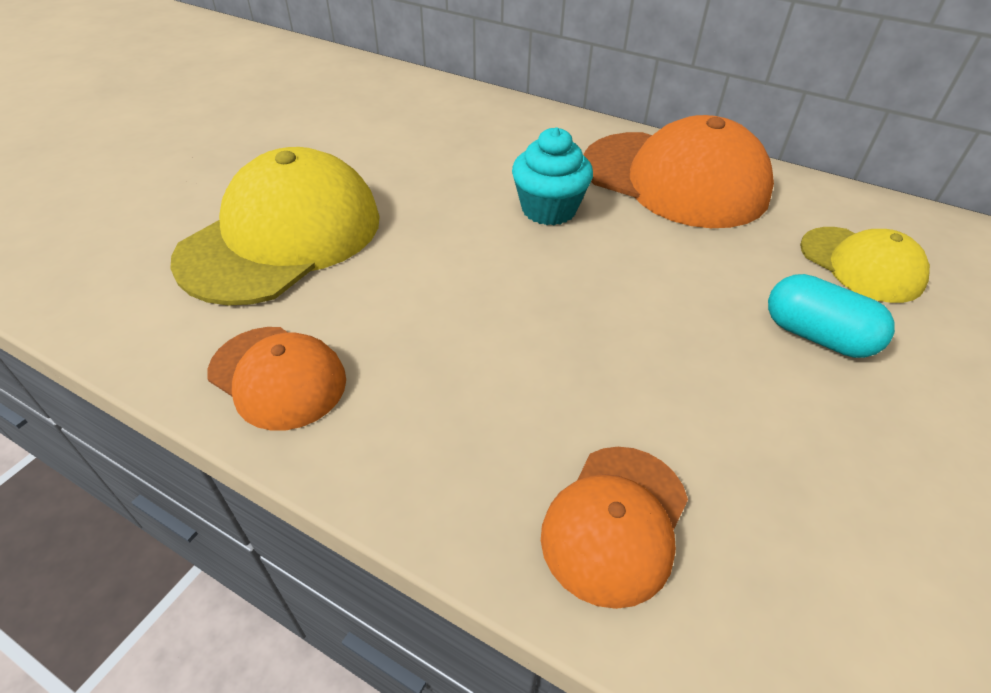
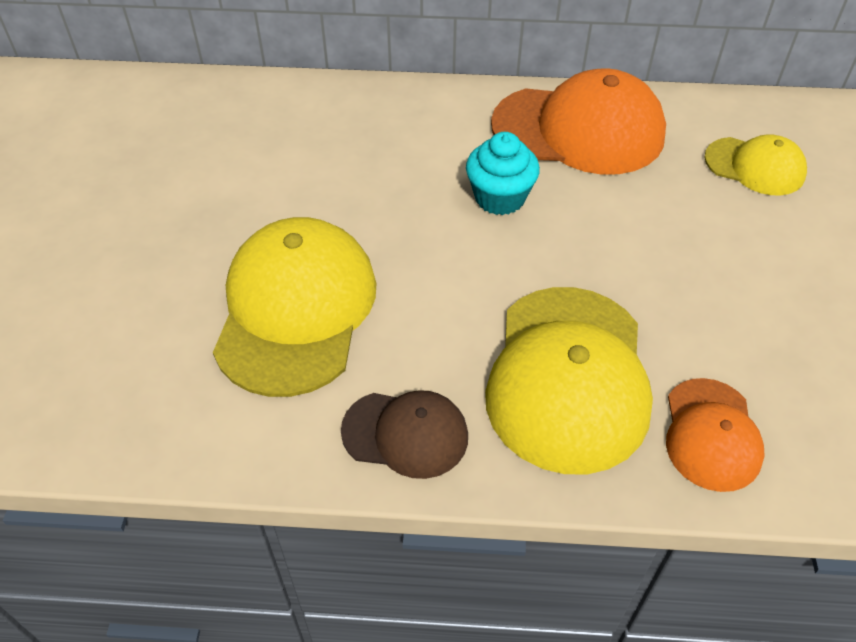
camera: 25 degrees left, 5 degrees up
(278, 377) = (405, 434): orange cap -> brown cap
(489, 390) = (568, 377): none -> yellow cap
(817, 336) = (756, 241): turquoise capsule -> none

